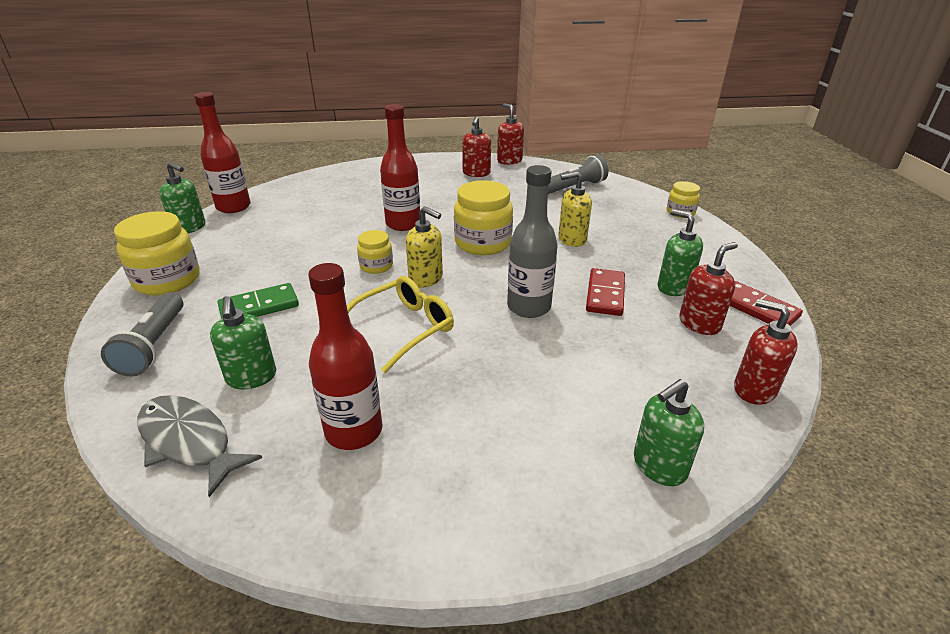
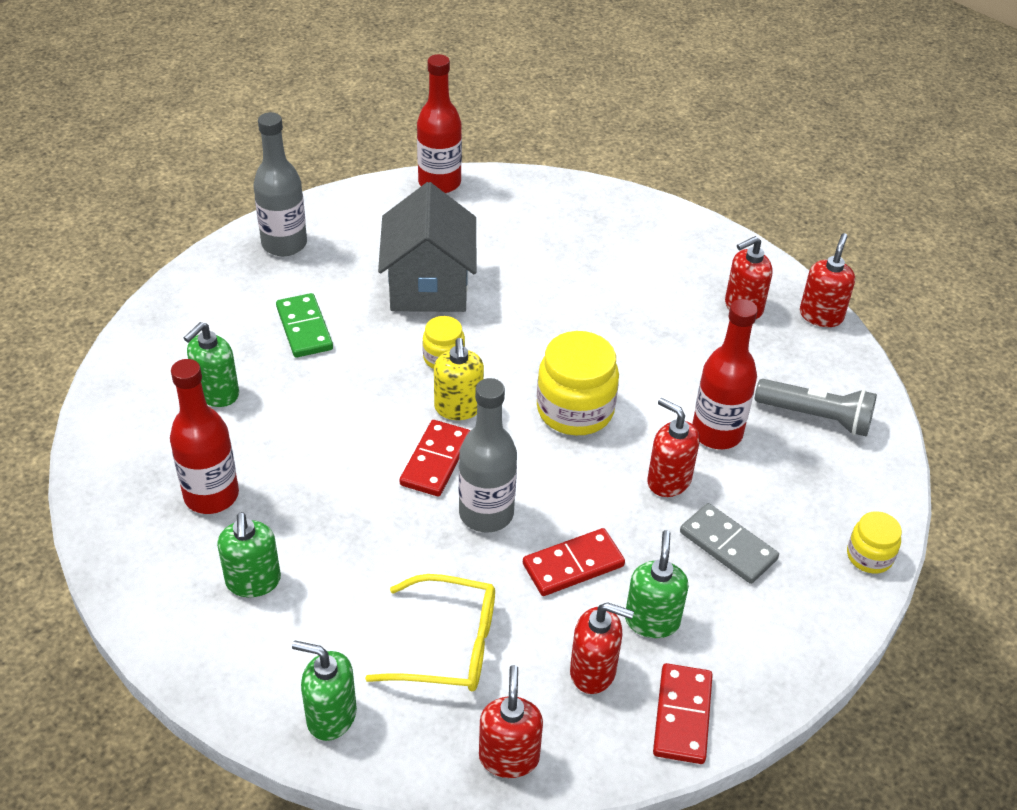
camera: 50 degrees right, 10 degrees up
(154, 345) = (202, 309): grey flashlight -> none
(167, 280) = (284, 244): yellow jar -> grey bottle
(189, 228) = (373, 187): green soap dispenser -> green soap dispenser (253, 581)
(189, 442) = (128, 413): grey fish -> none
(259, 307) = (304, 328): green domino -> green domino turned 45 degrees clockwise
(309, 245) = (429, 286): none -> grey house
(403, 224) = (545, 324): red bottle -> red bottle (716, 433)
(404, 328) = (364, 442): yellow glasses -> yellow glasses (448, 645)
(459, 306) = (435, 461): none -> red domino
(571, 239) = (668, 480): yellow soap dispenser -> red soap dispenser
(638, 243) = (728, 546): none -> grey domino

